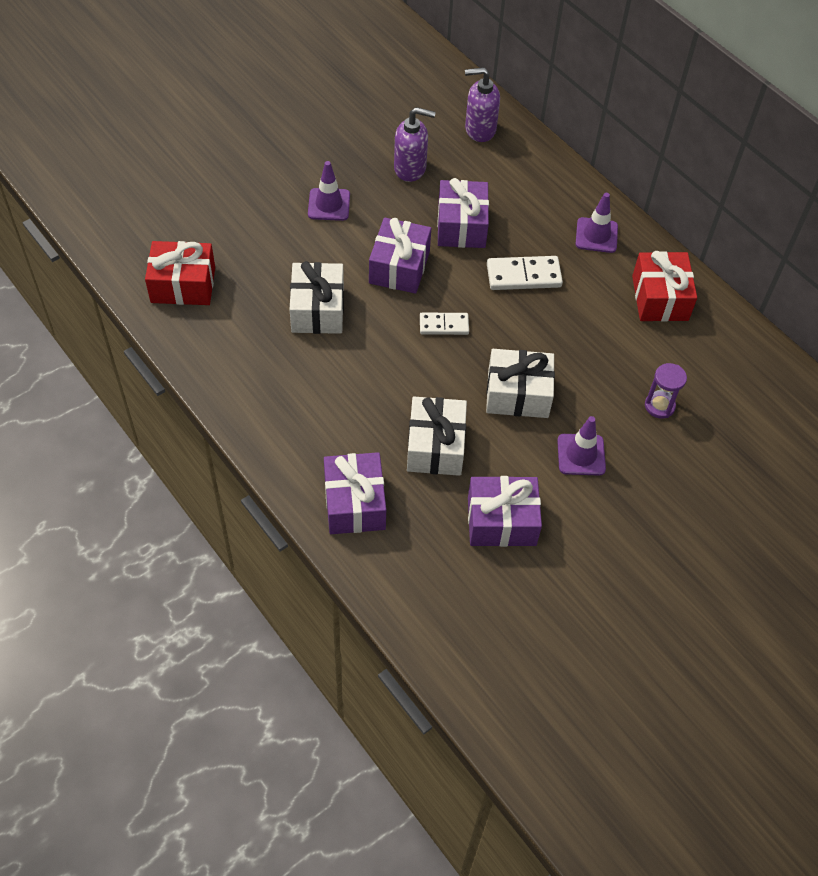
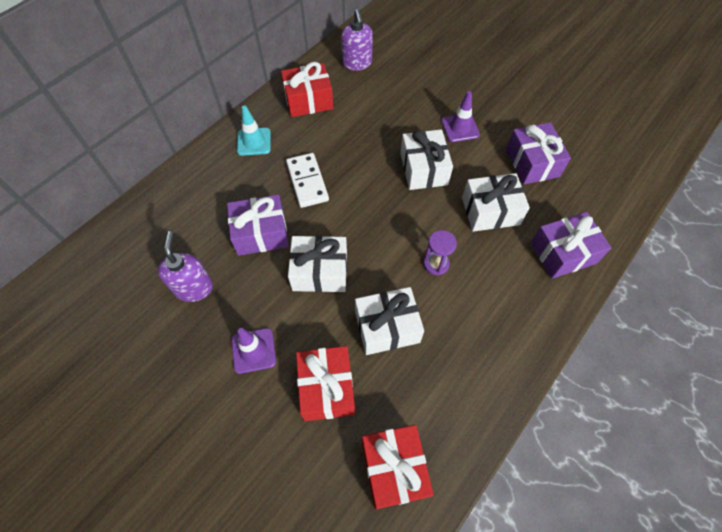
camera: 100 degrees left, 5 degrees up
(273, 251) = (326, 388): none -> red gift
(399, 267) = (320, 271): purple gift -> white gift
(444, 325) = (374, 226): white domino -> none
(479, 129) = (135, 240): purple soap dispenser -> purple soap dispenser (357, 63)
(596, 235) = (254, 142): purple traffic cone -> turquoise traffic cone
(659, 406) = (403, 93): purple hourglass -> purple hourglass (436, 264)

